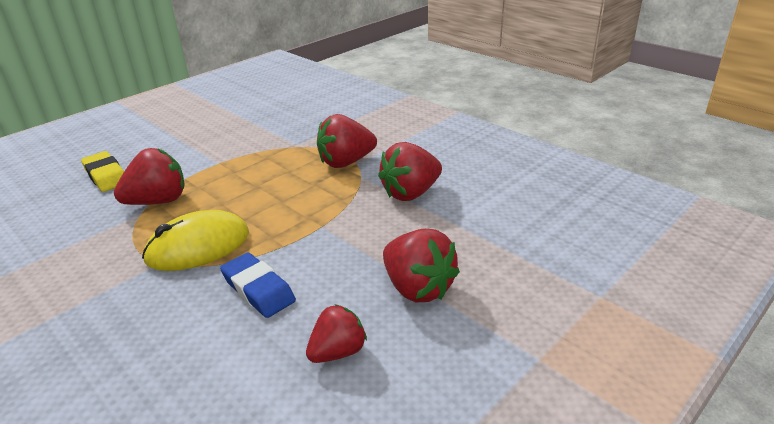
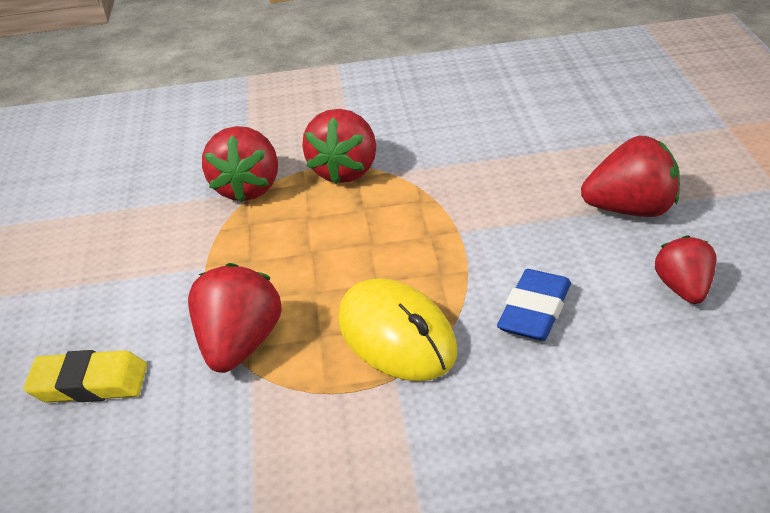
camera: 50 degrees left, 5 degrees up
(198, 246) = (396, 335): yellow mouse -> yellow mouse turned 45 degrees counterclockwise
(258, 289) = (534, 311): blue eraser -> blue eraser turned 60 degrees counterclockwise
(411, 193) = (465, 154): red strawberry -> red strawberry (248, 188)

